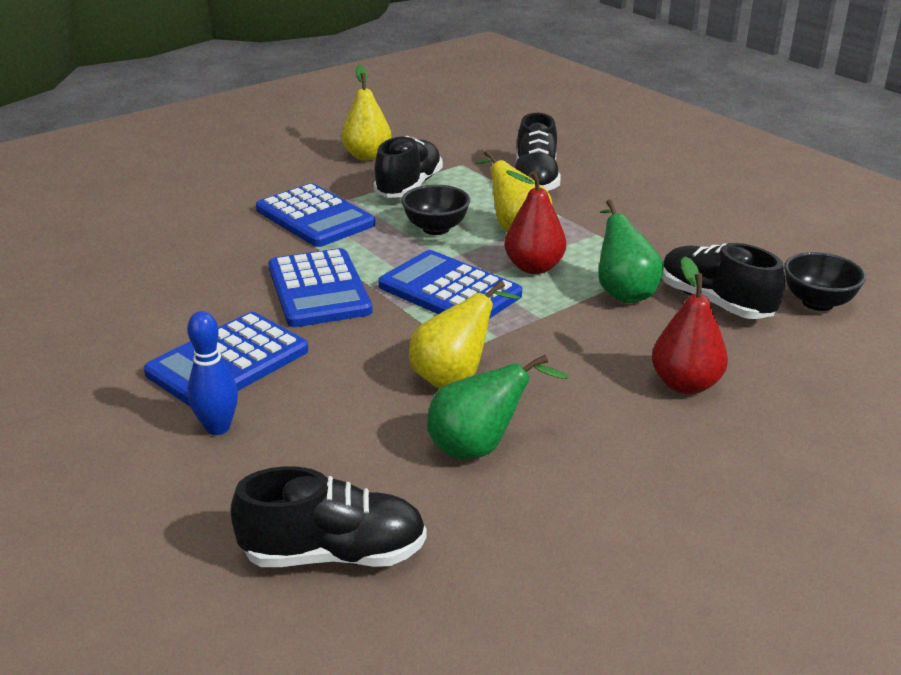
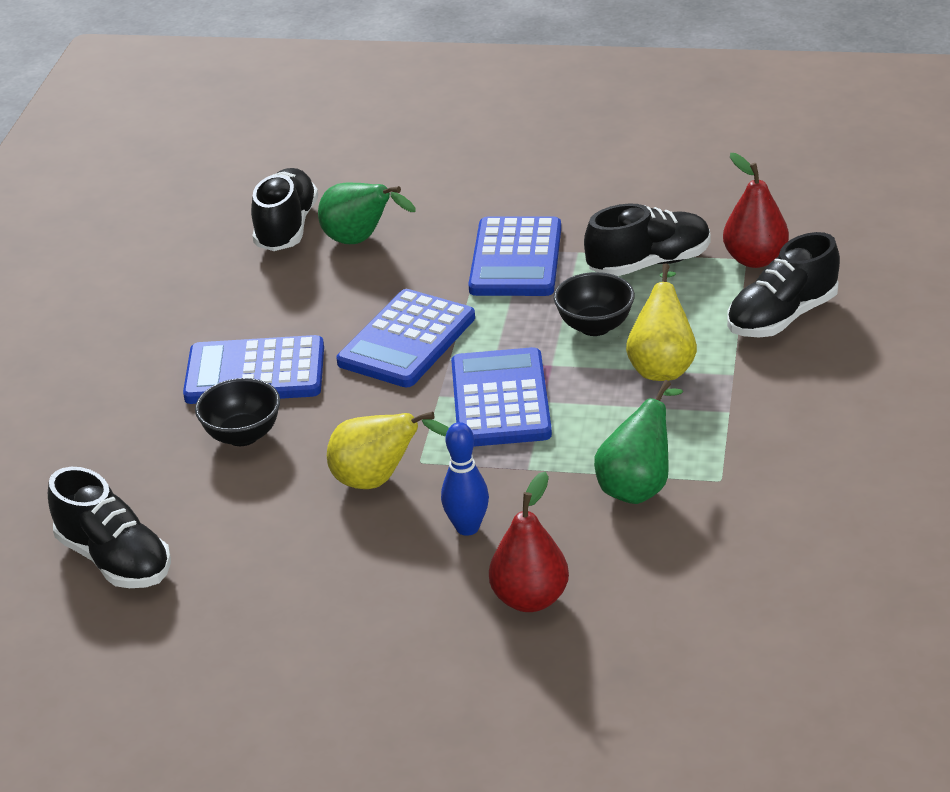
camera: 50 degrees right, 5 degrees up
(218, 428) = (177, 424): blue bowling pin -> blue bowling pin (467, 527)
(367, 156) = (671, 204): yellow pear -> none
(479, 447) = (304, 547): green pear -> green pear (360, 241)
(534, 267) = (607, 416): red pear -> red pear (755, 259)
(715, 302) = (700, 545): black shoe -> black shoe (286, 227)
(817, 303) = (794, 605): black bowl -> black bowl (243, 435)

